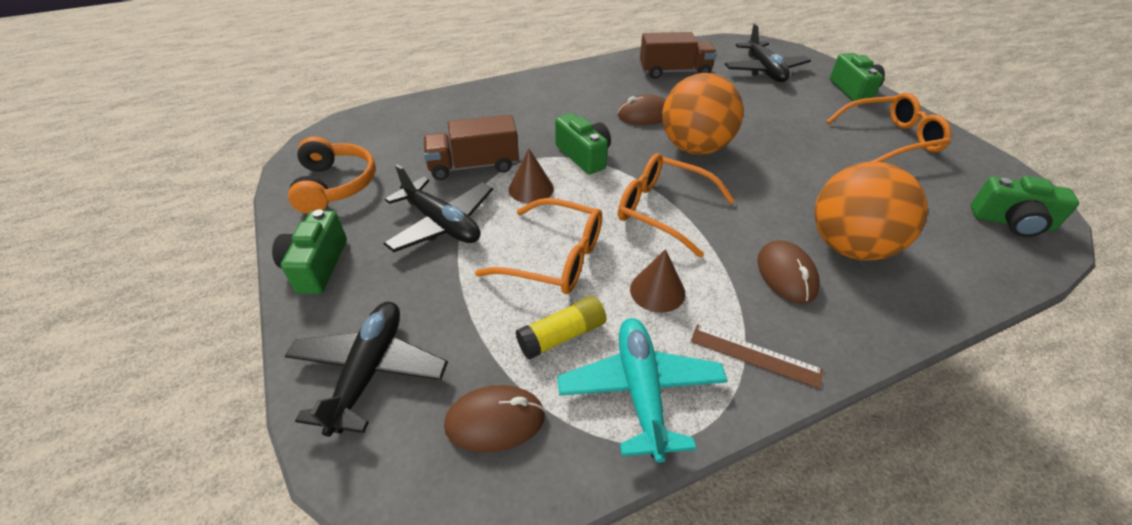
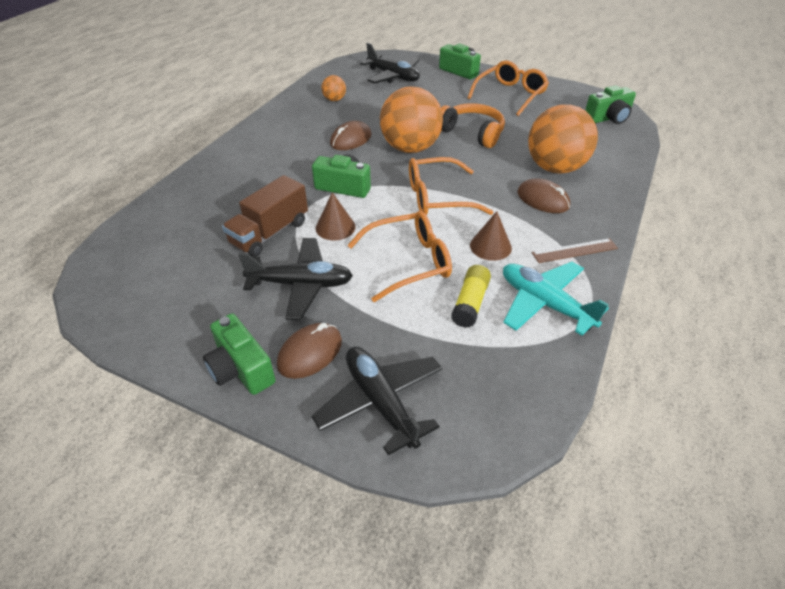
camera: 40 degrees left, 0 degrees up
(335, 185) = (167, 306): orange headphones -> orange headphones (472, 133)
(495, 421) = (492, 371): brown mouse -> brown mouse (310, 353)
(674, 72) = (334, 100): brown truck -> orange ball

